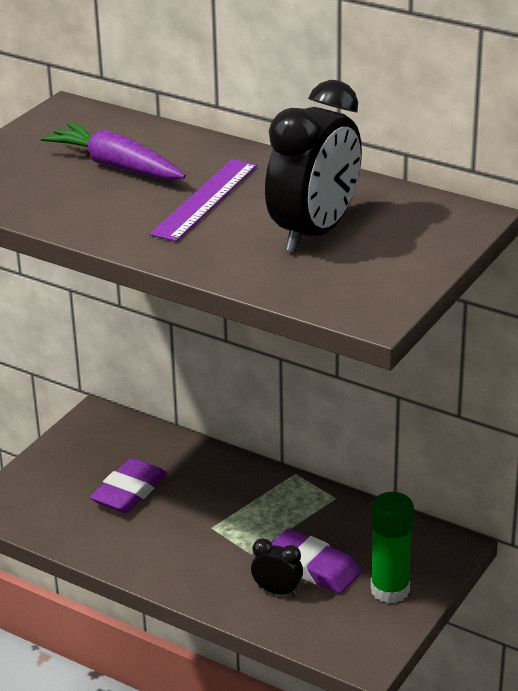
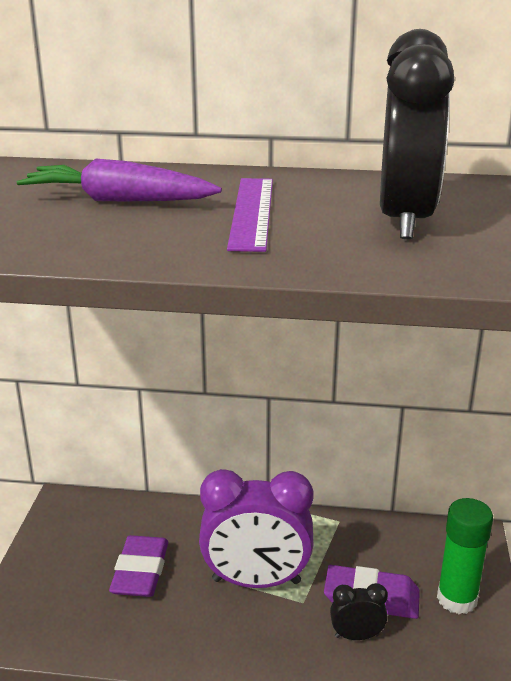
camera: 25 degrees left, 5 degrees down
(222, 526) = (256, 581): none -> purple clock

